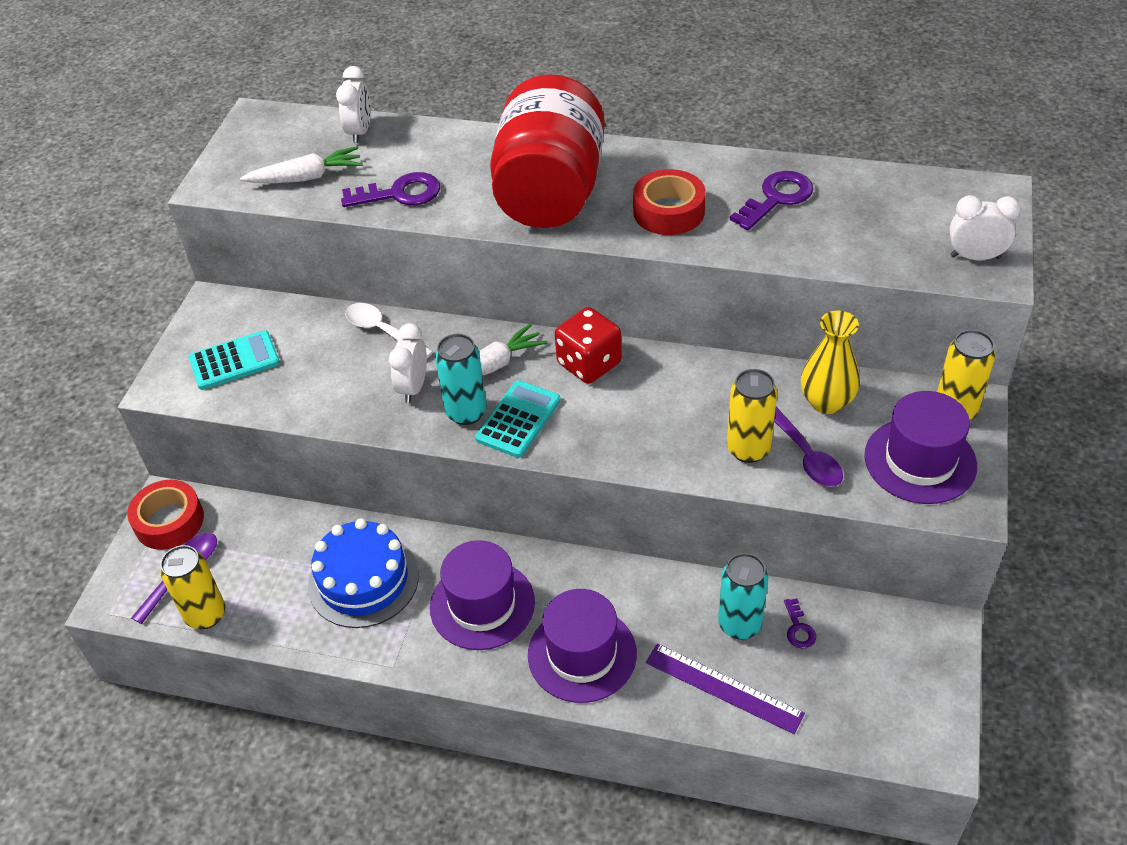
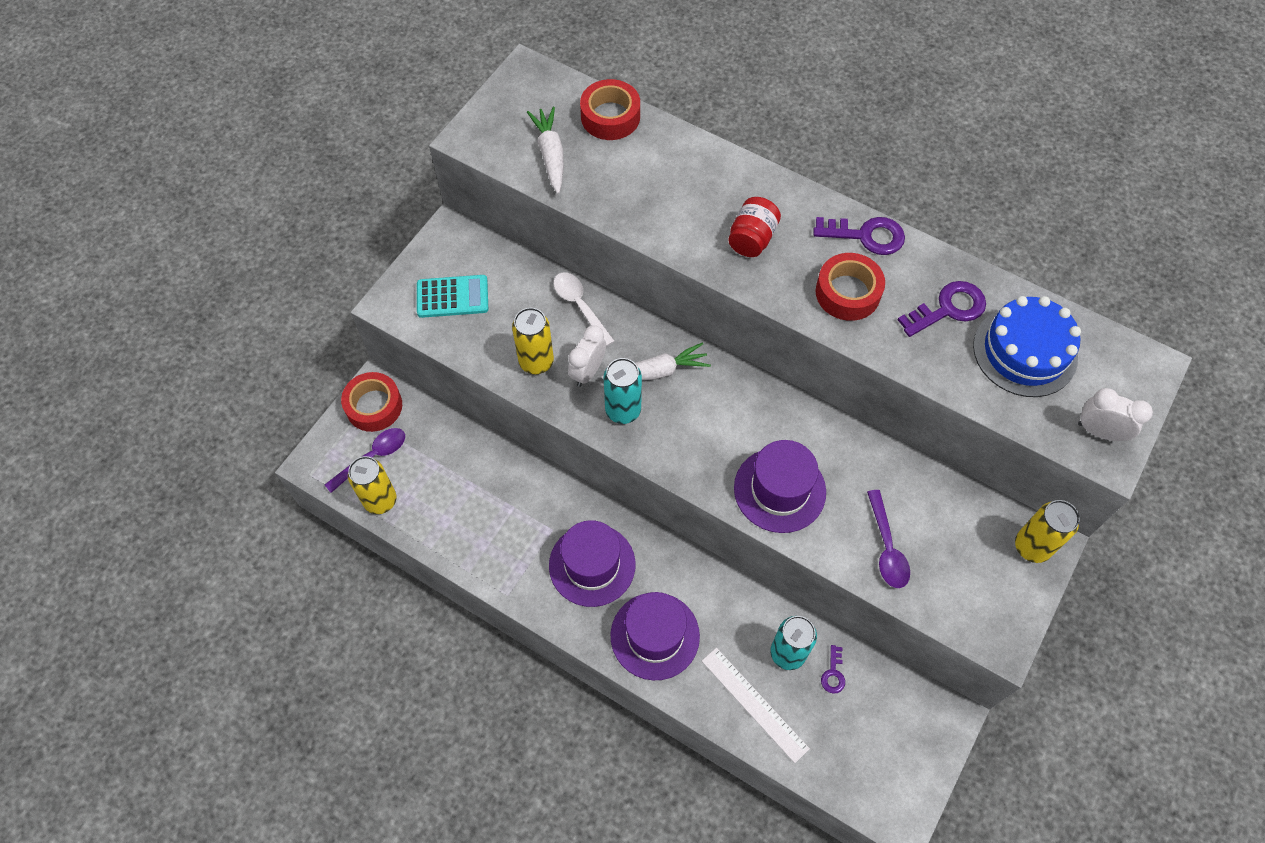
camera: 15 degrees right, 15 degrees up
(307, 177) = (551, 154): white carrot -> white carrot turned 105 degrees counterclockwise
(360, 132) = (610, 117): white clock -> red tape
(363, 580) = (507, 511): blue cake -> blue cake (1025, 351)
(399, 194) = (623, 198): purple key -> purple key (866, 236)
(518, 419) = (663, 432): turquoise calculator -> none
(550, 193) = (752, 239): red jar -> red jar, size x0.43
(589, 363) = (739, 395): red dice -> none
(723, 688) = (754, 704): purple ruler -> white ruler
(748, 449) = (841, 525): yellow can -> yellow can (536, 362)
(826, 402) = (925, 501): yellow vase -> none
(920, 460) = (981, 585): purple hat -> purple hat (779, 490)

